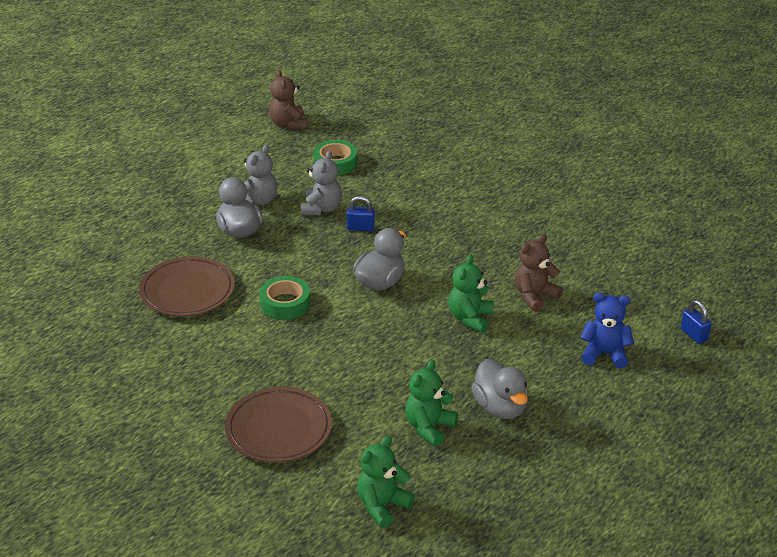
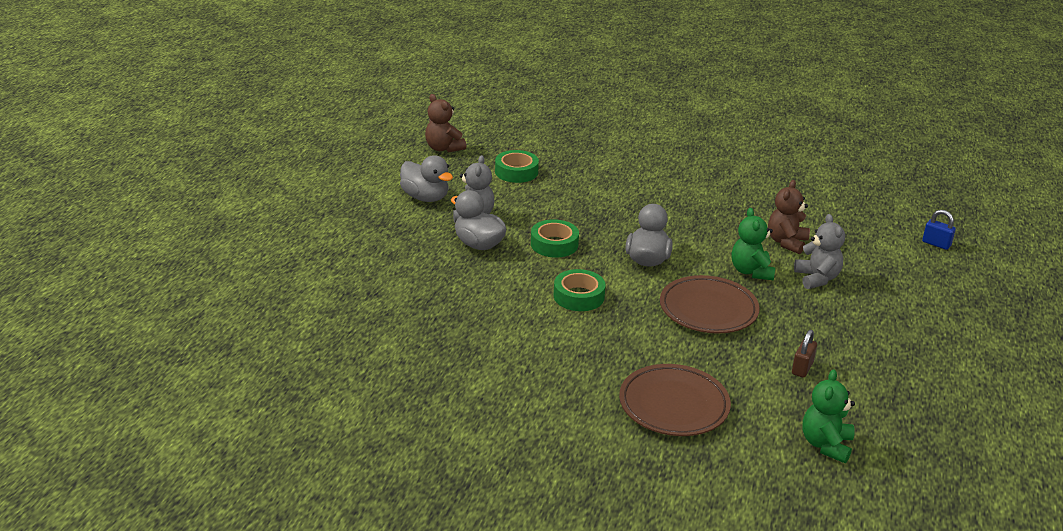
camera: 25 degrees left, 5 degrees down
(187, 291) = (476, 307): brown plate -> brown plate (708, 310)
(307, 246) = (554, 244): none -> green tape
(321, 209) = (538, 211): grey teddy bear -> grey teddy bear (817, 278)
(360, 228) = (588, 219): blue padlock -> none
(429, 427) = (802, 368): green teddy bear -> brown padlock
(500, 407) = (844, 336): grey duck -> grey duck (425, 197)
(604, 354) = (884, 274): blue teddy bear -> none

